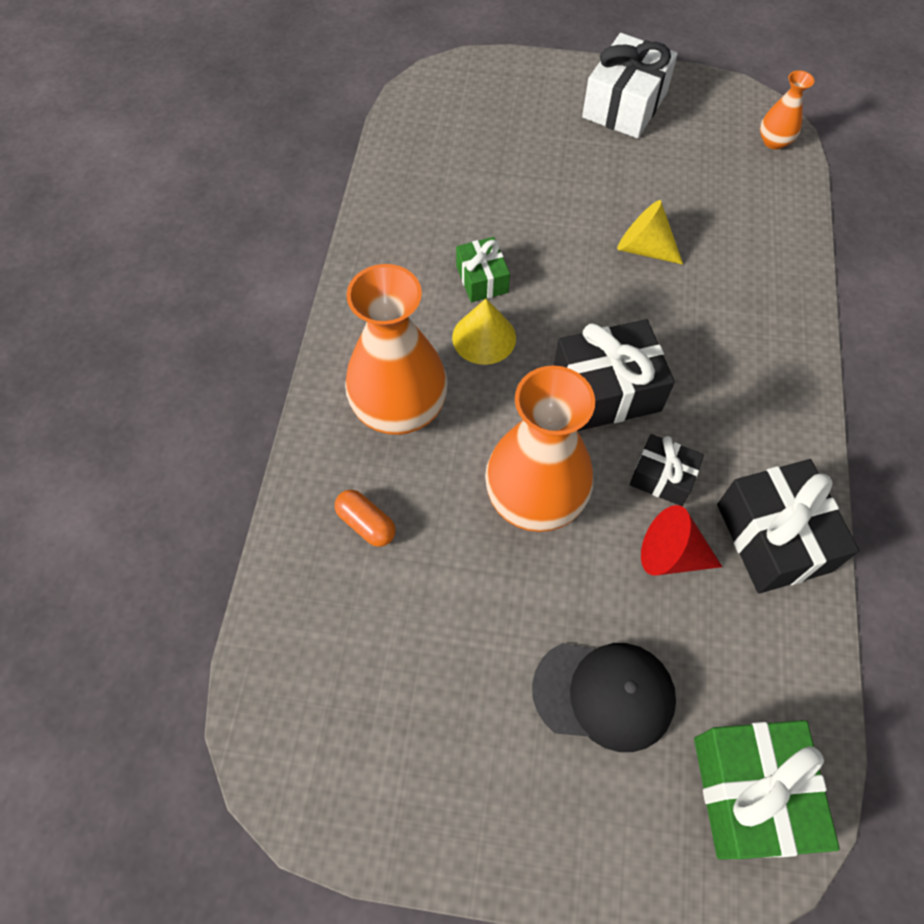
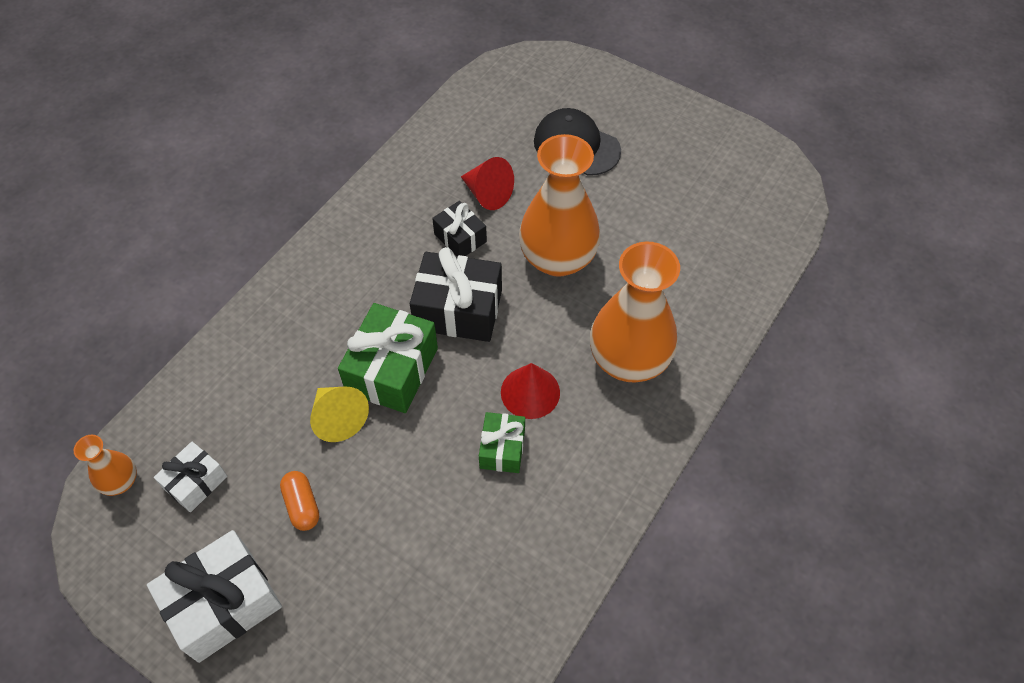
camera: 155 degrees left, 5 degrees down
(366, 523) = (686, 288): orange capsule -> orange capsule (302, 505)
(484, 337) = (530, 392): yellow cone -> red cone
(716, 162) = (195, 482): none -> white gift
(750, 792) = (524, 83): green gift -> green gift (392, 370)
(773, 537) = (415, 179): black gift -> none

